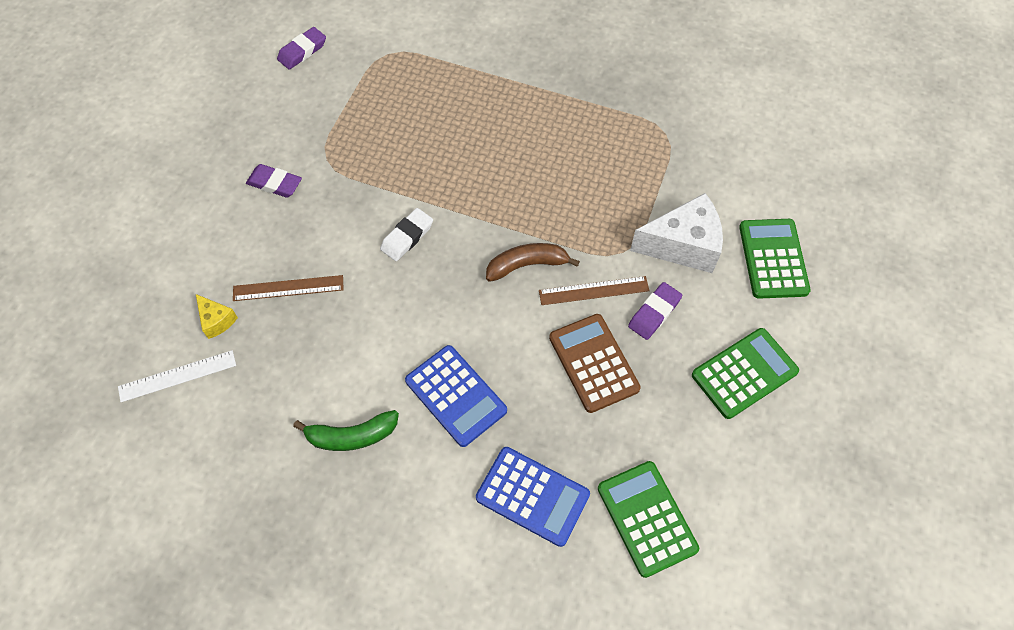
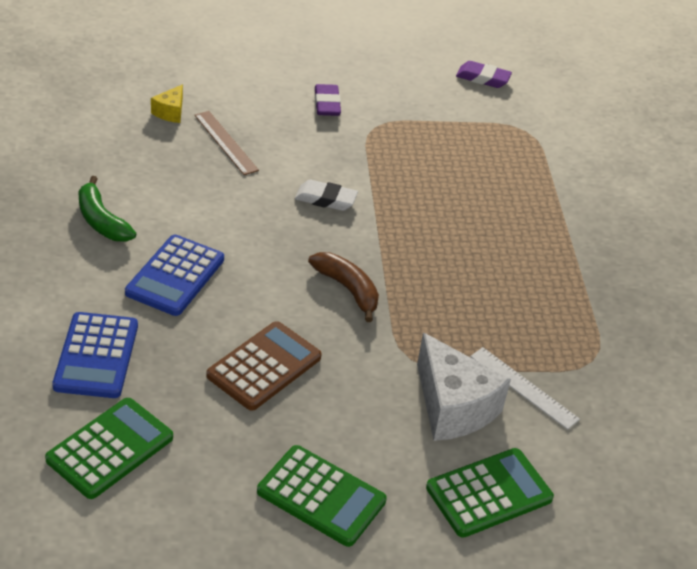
camera: 60 degrees right, 20 degrees down
(177, 376) = (107, 107): white ruler -> white ruler (524, 387)
(594, 290) = (349, 347): brown ruler -> none
(654, 313) = (352, 402): purple eraser -> none

